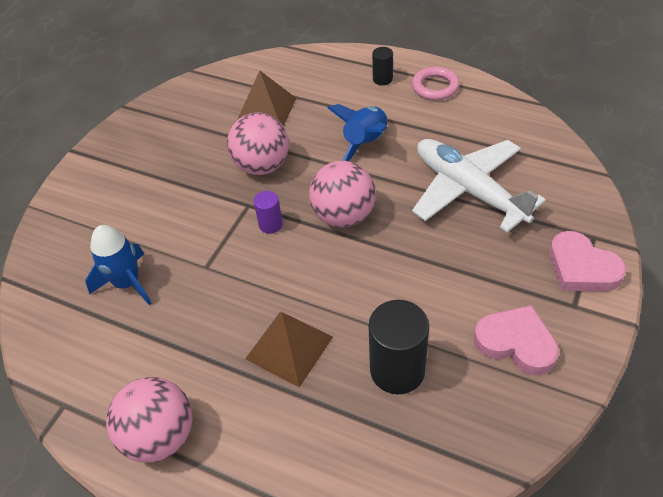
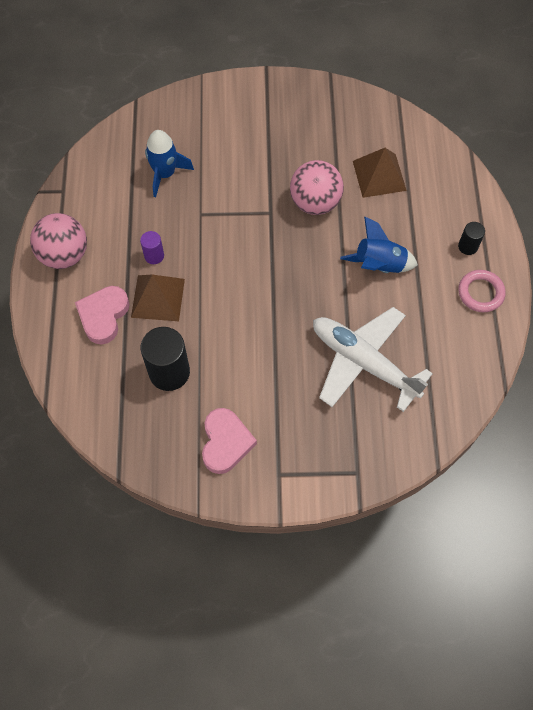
camera: 60 degrees right, 15 degrees up
(270, 224) = (258, 236): purple cylinder -> purple cylinder (154, 256)
(343, 216) = (291, 282): pink ball -> none
(468, 190) = (363, 362): white plane -> white plane turned 75 degrees counterclockwise
(581, 268) = (319, 471): pink heart -> pink heart (103, 316)

